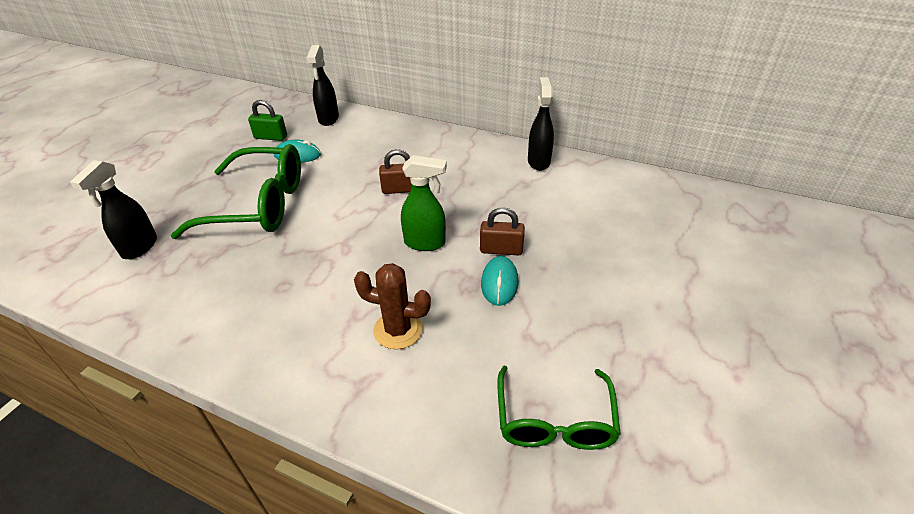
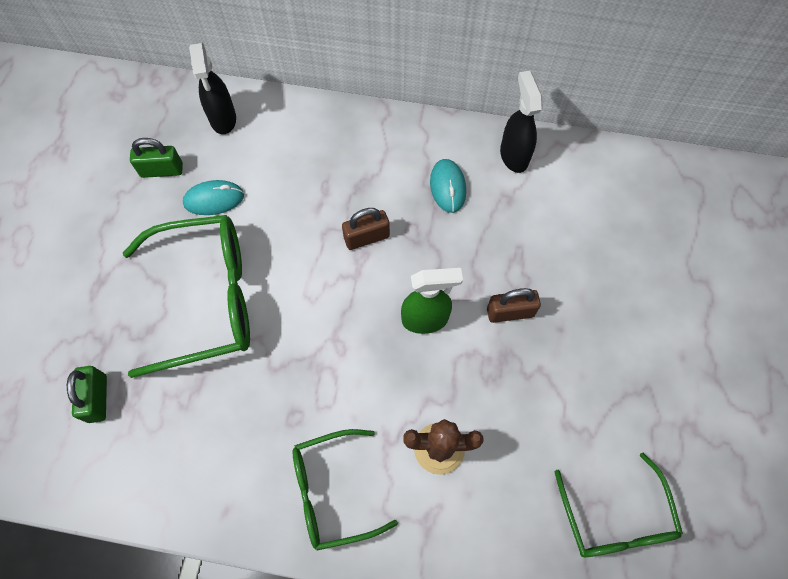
camera: 15 degrees left, 25 degrees up
(139, 247) = (97, 398): black spray bottle -> green padlock
(285, 342) = (332, 491): none -> green glasses
(499, 283) = (521, 361): turquoise mouse -> turquoise mouse (448, 187)

